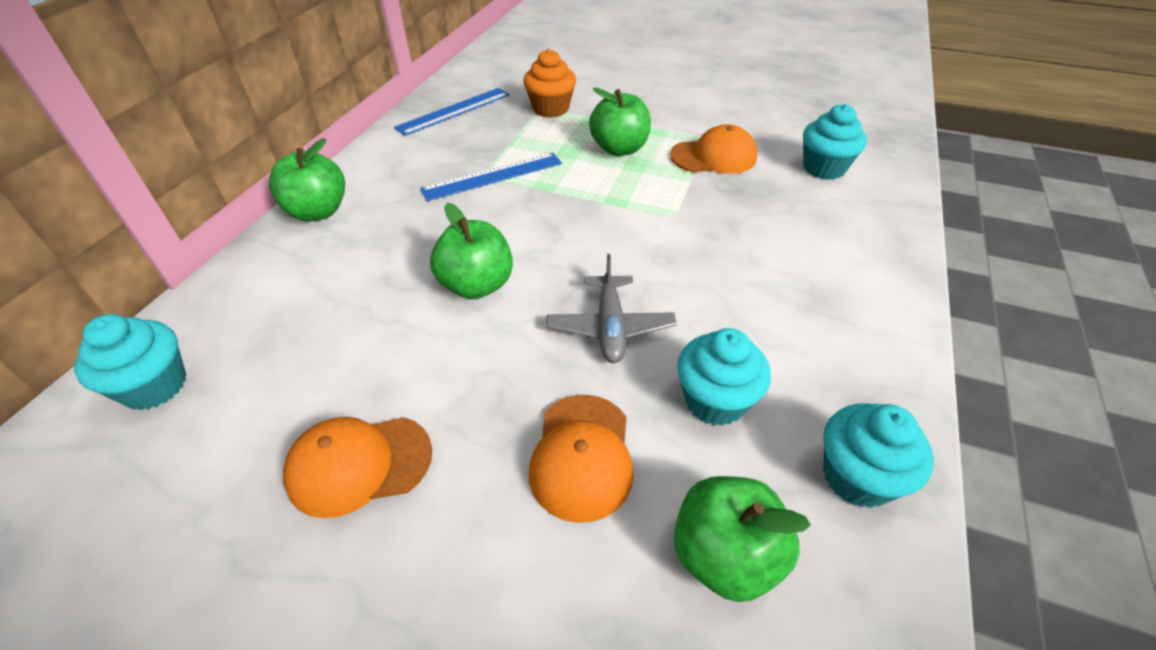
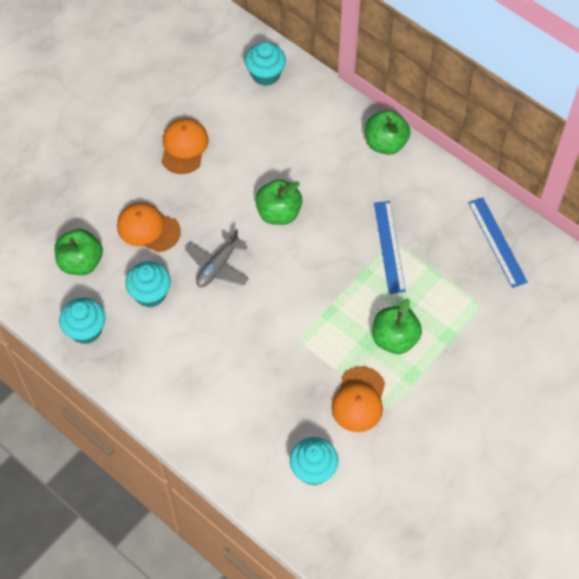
camera: 110 degrees right, 15 degrees up
(551, 109) = (476, 311): orange cupcake -> none
(610, 327) = (217, 266): grey plane -> grey plane turned 75 degrees counterclockwise

